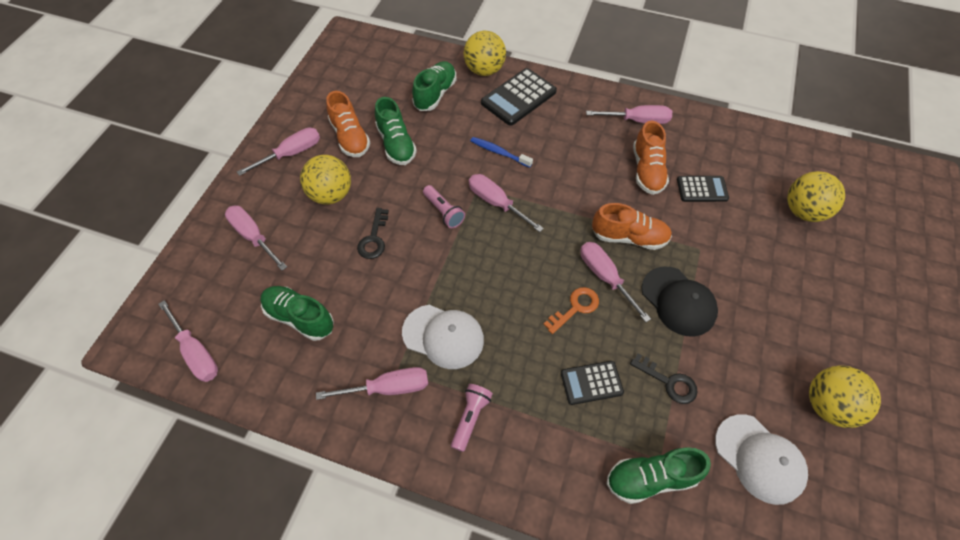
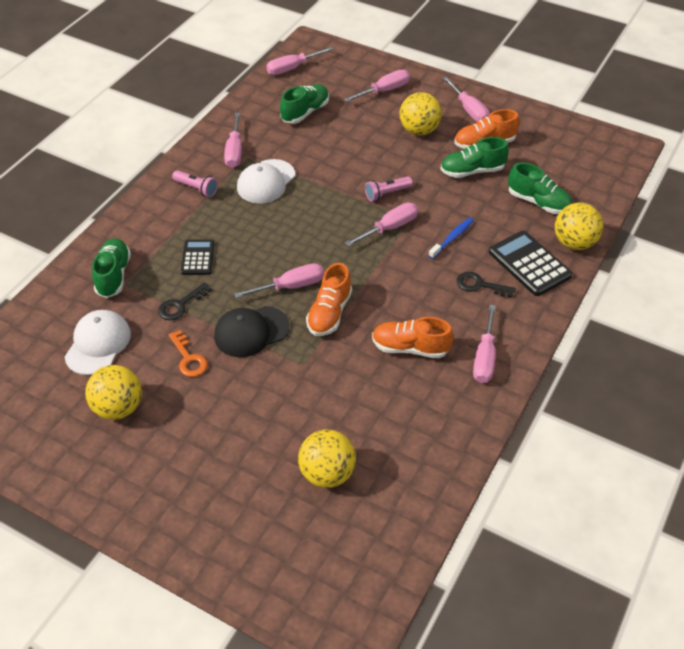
camera: 100 degrees right, 10 degrees down
(374, 238) = (367, 151): black key -> black key (480, 285)
(575, 308) = (266, 261): orange key -> orange key (188, 358)
(702, 189) = (376, 388): black calculator -> none
(759, 458) = (98, 344): white cap -> white cap turned 135 degrees clockwise

